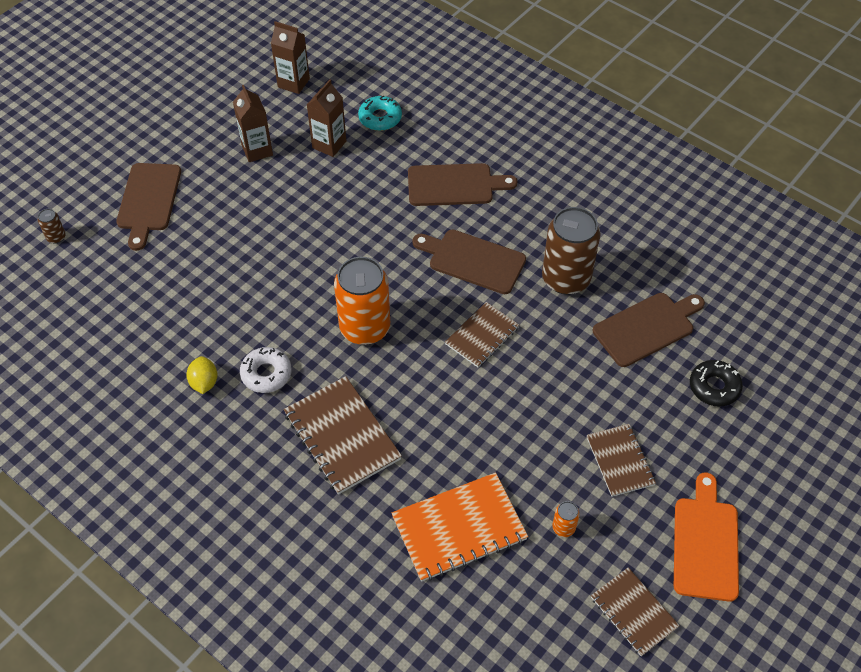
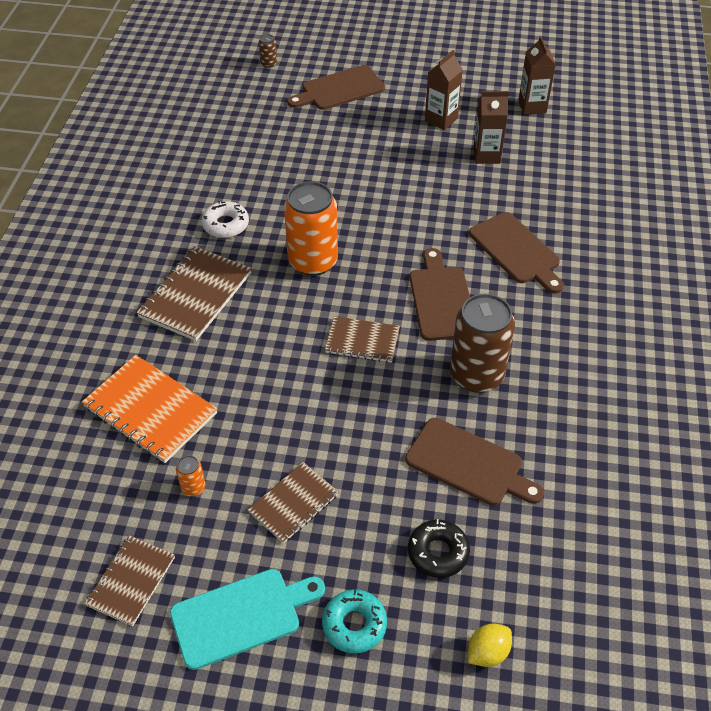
camera: 60 degrees right, 5 degrees down
(204, 382) = (194, 195): yellow lemon -> yellow lemon (487, 652)
(380, 118) = (546, 172): turquoise donut -> turquoise donut (354, 625)
(705, 543) = (241, 616): orange cutting board -> turquoise cutting board

